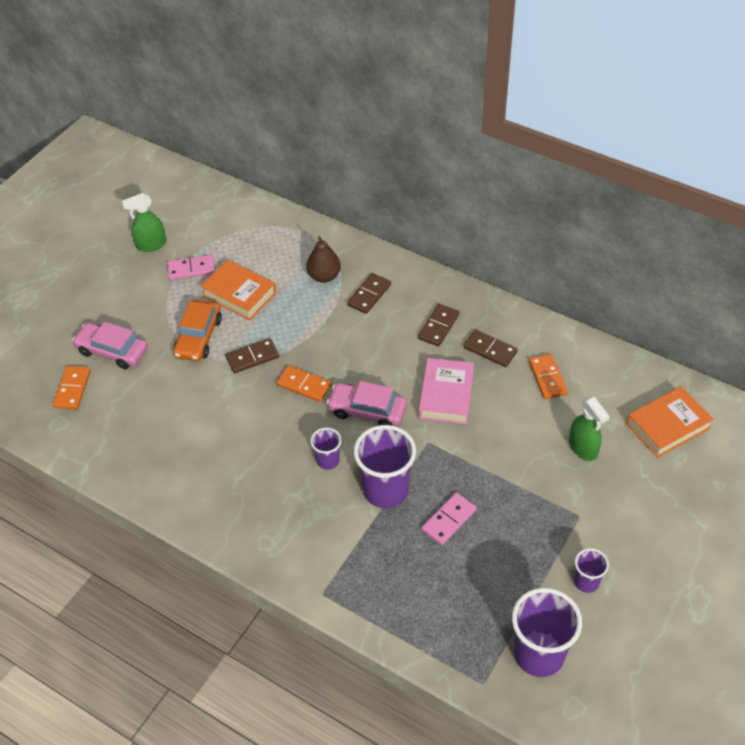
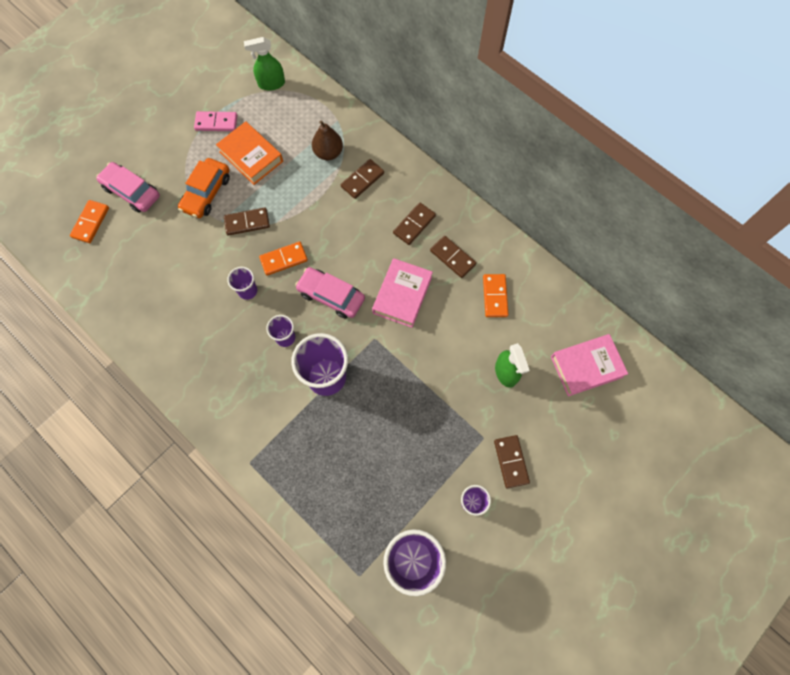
camera: 10 degrees right, 20 degrees up
(151, 245) = (188, 91): green spray bottle -> green spray bottle (271, 84)
(272, 423) = (247, 291): none -> purple cup
(304, 385) = (284, 259): orange domino -> orange domino turned 60 degrees counterclockwise
(448, 520) = (372, 417): pink domino -> none
(617, 533) = (511, 461): none -> brown domino
(667, 426) = (586, 366): orange book -> pink book

